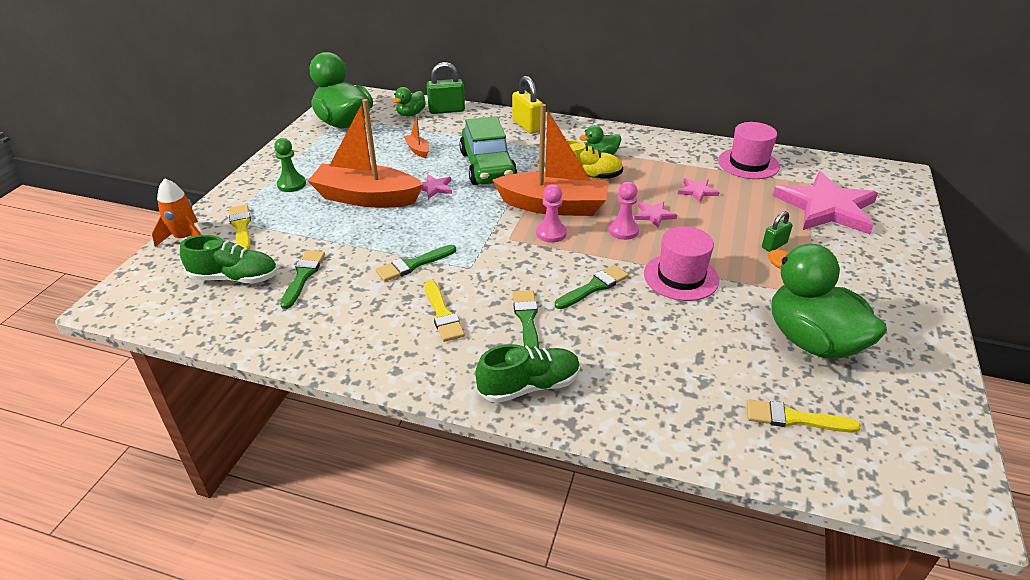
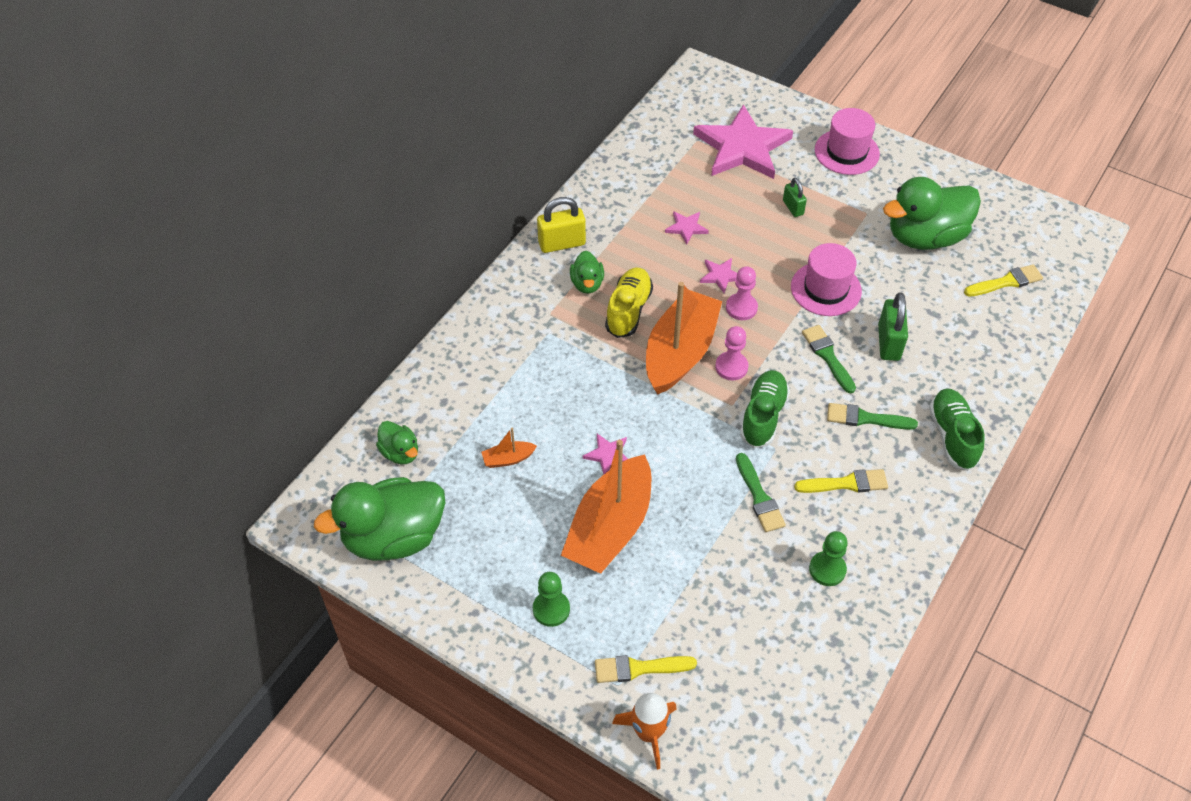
camera: 75 degrees left, 15 degrees up
(235, 278) = (746, 673): green shoe -> green shoe (763, 416)
(303, 276) = (758, 603): green brush -> none
(342, 312) = (827, 569): none -> green pawn
(446, 110) = (406, 410): green padlock -> green padlock (888, 342)
(487, 167) = (576, 394): green car -> none
(527, 126) = (487, 333): yellow padlock -> yellow padlock (562, 243)
(748, 164) = (645, 169): pink hat -> pink hat (846, 152)
(794, 418) = (1006, 282): yellow brush -> yellow brush turned 135 degrees counterclockwise

